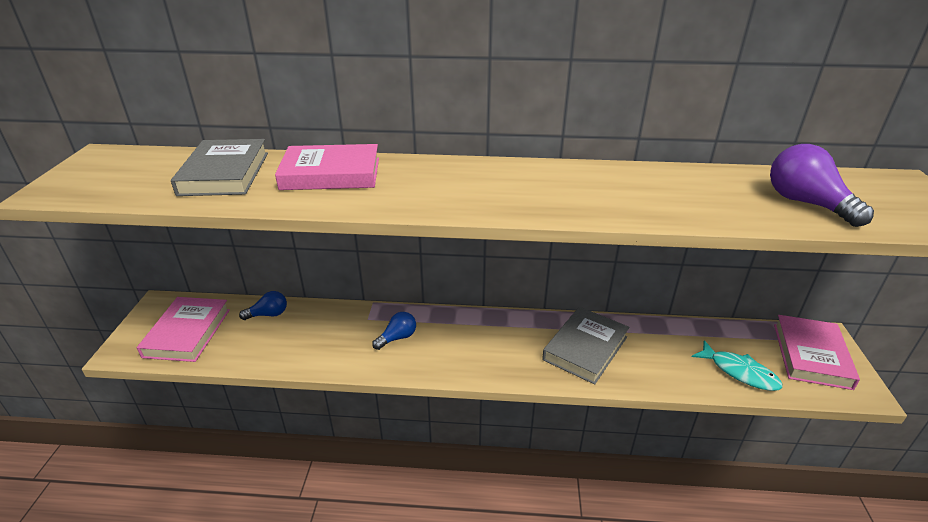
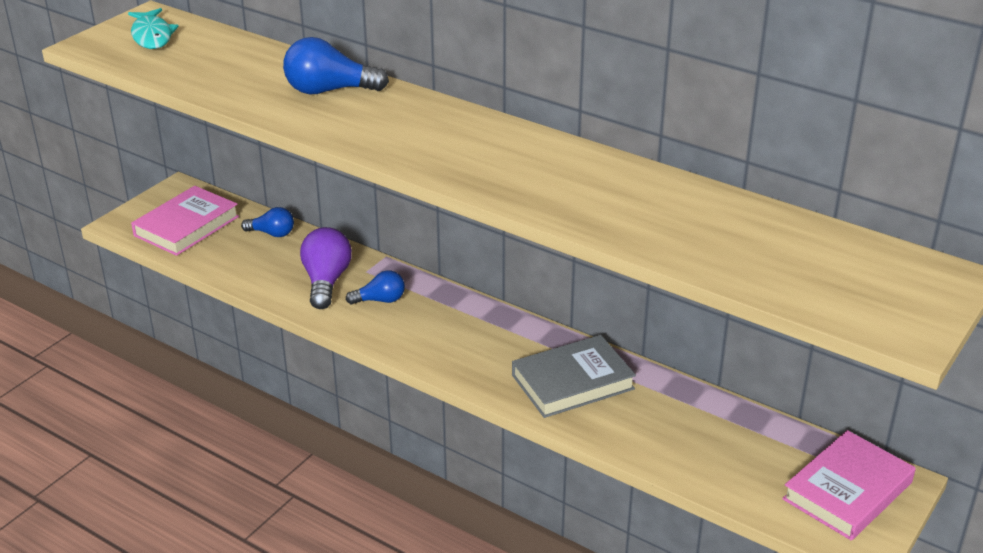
camera: 30 degrees right, 0 degrees up
(224, 173) = (238, 64): grey book -> none
(331, 174) = (329, 91): pink book -> blue light bulb
(739, 372) = (729, 470): turquoise fish -> turquoise fish (152, 36)
(806, 203) = (773, 260): purple light bulb -> purple light bulb (326, 281)

